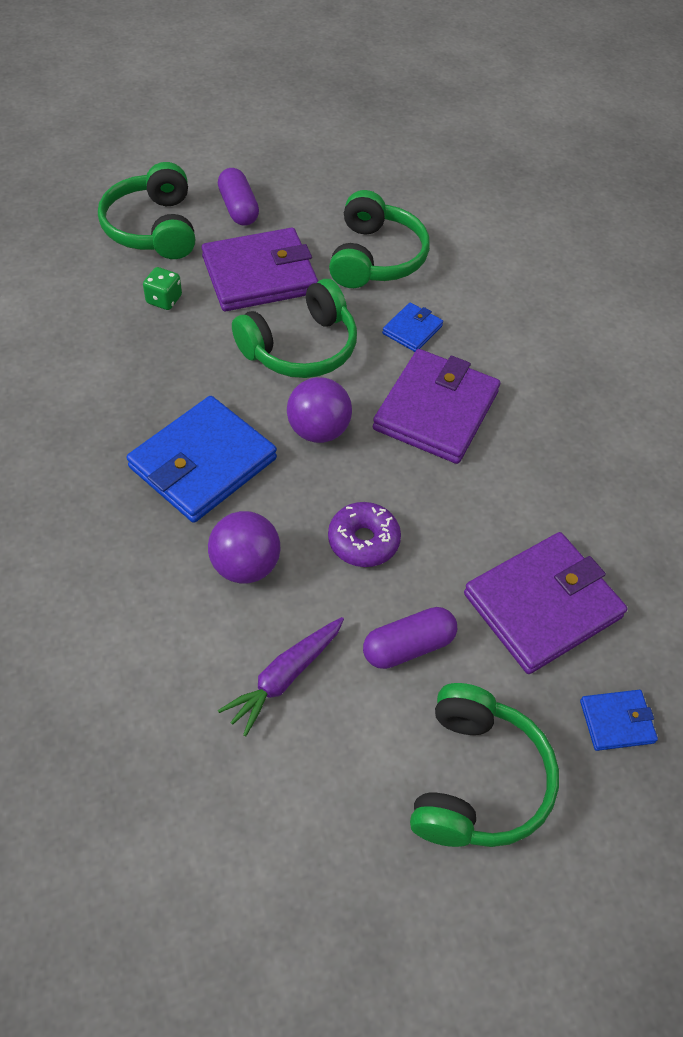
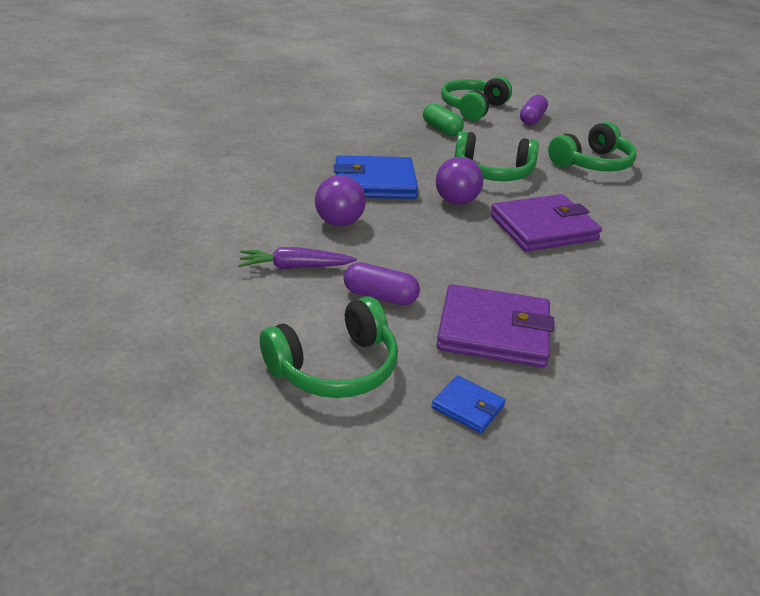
camera: 45 degrees right, 20 degrees down
(164, 300) = (441, 129): green dice -> green capsule
(259, 275) = (508, 142): purple wallet -> none
(363, 541) = (418, 248): purple donut -> none
(412, 330) = (575, 195): blue wallet -> none

